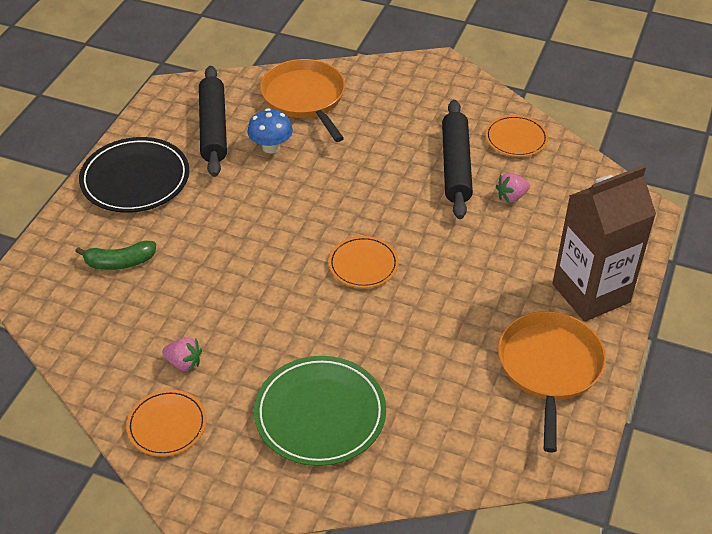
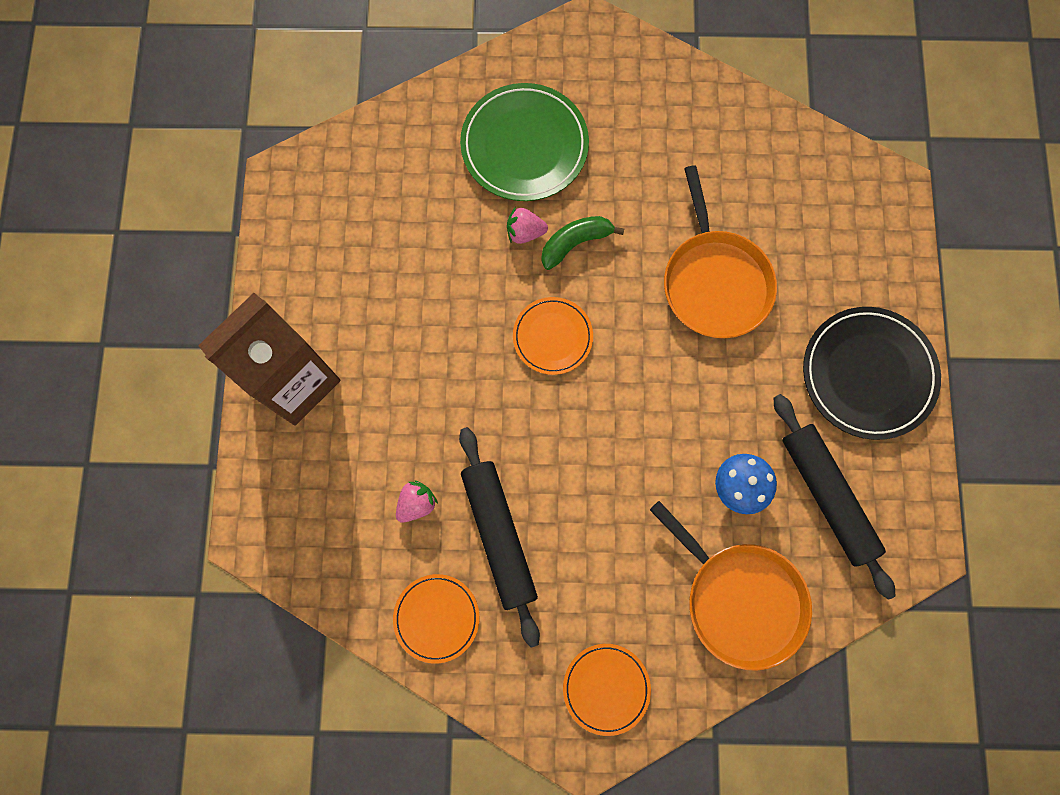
camera: 160 degrees right, 30 degrees up
(120, 262) = (809, 250): green banana -> green banana (575, 243)
(167, 425) = (656, 89): orange plate -> orange plate (606, 688)
(184, 363) = (676, 156): pink strawberry -> pink strawberry (525, 232)
(549, 368) = (322, 269): orange pan -> orange pan (714, 282)

